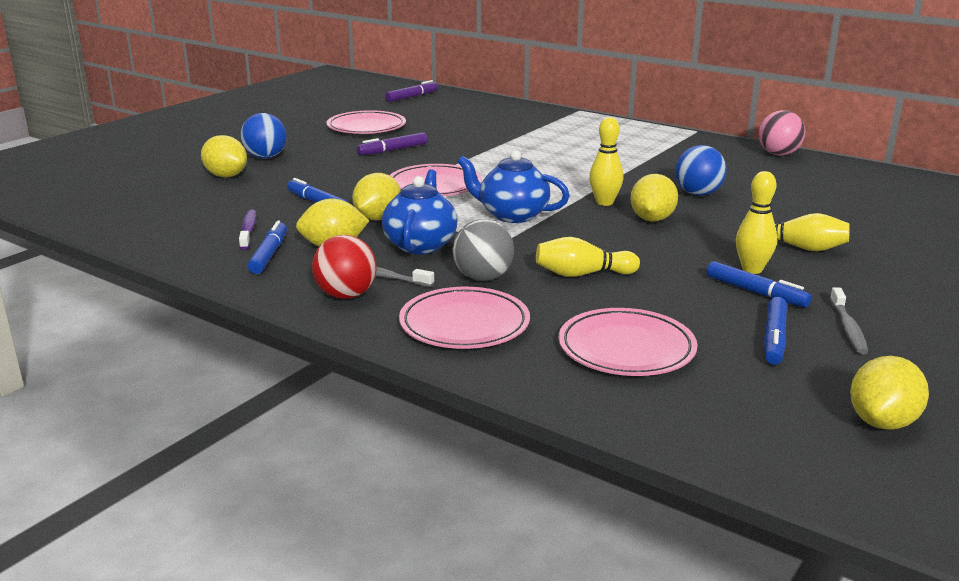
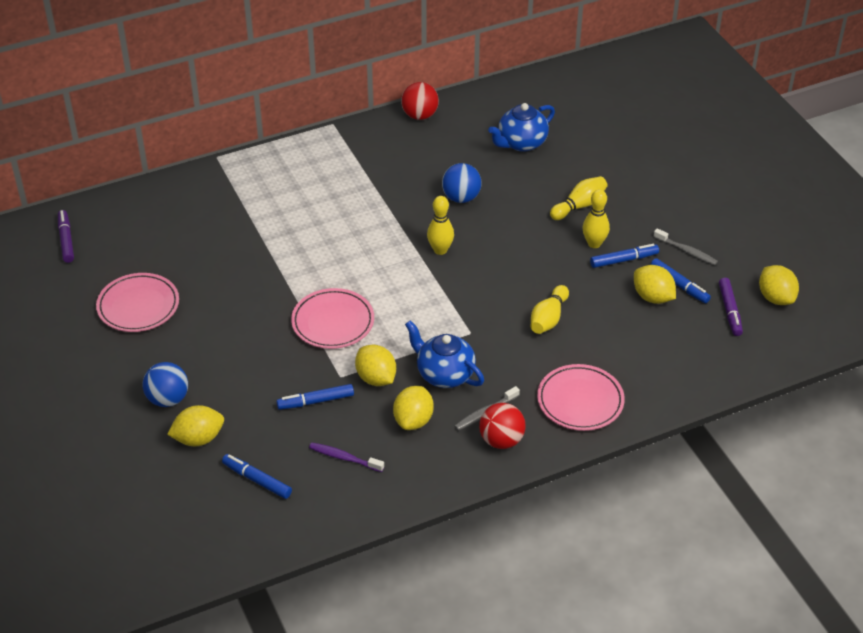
camera: 60 degrees left, 20 degrees up
(269, 255) = (402, 459): blue marker -> blue marker (257, 480)
(393, 150) = (222, 313): purple marker -> purple marker (729, 311)
(483, 278) = (521, 365): grey ball -> none
(512, 215) = (426, 306): blue teapot -> blue teapot (521, 143)
(626, 349) = (653, 347): pink plate -> none
(652, 219) = (487, 243): yellow lemon -> yellow lemon (652, 297)
(778, 154) = (420, 115): pink ball -> red ball

